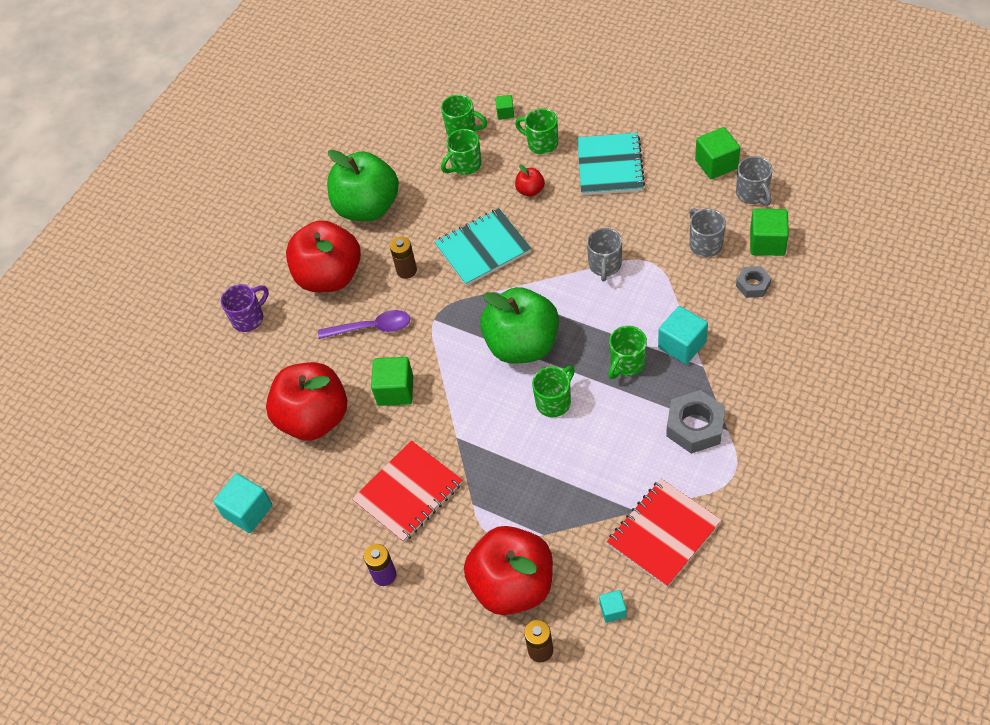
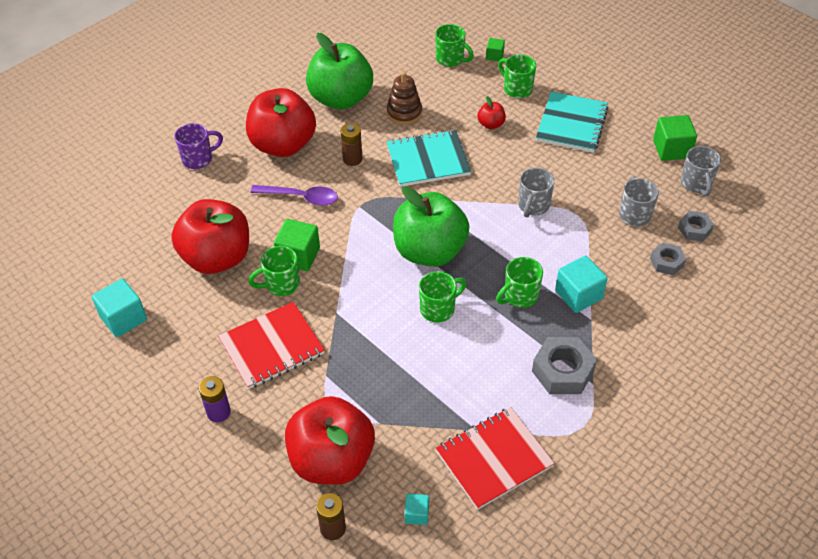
camera: 10 degrees right, 5 degrees down
(438, 204) = (404, 113): none -> brown stacking toy
(465, 165) = (441, 88): green mug -> green mug (281, 284)
(767, 243) = (694, 229): green cube -> grey nut

